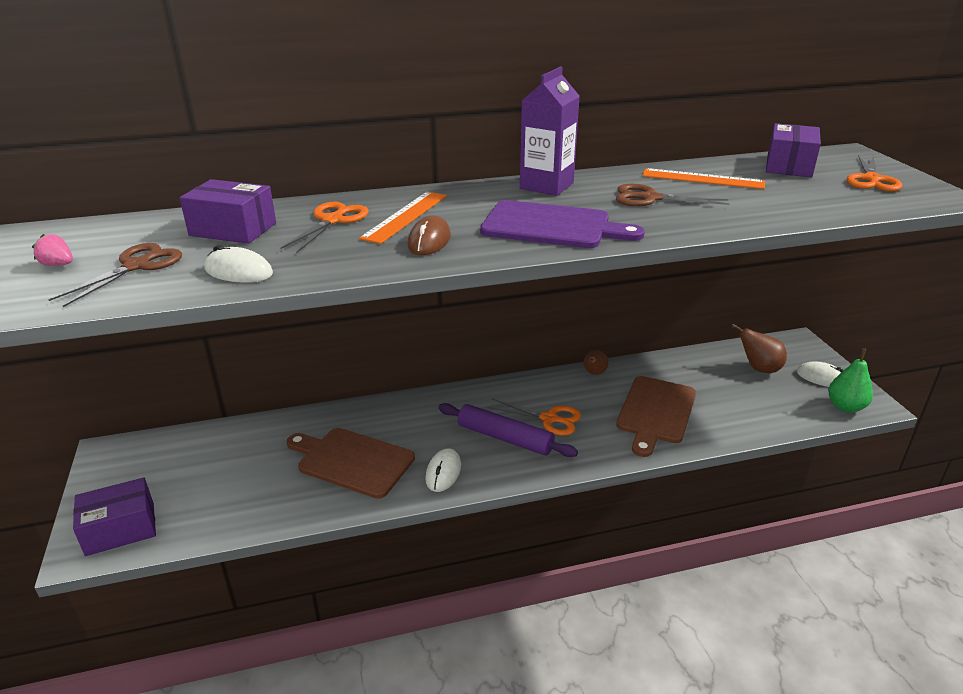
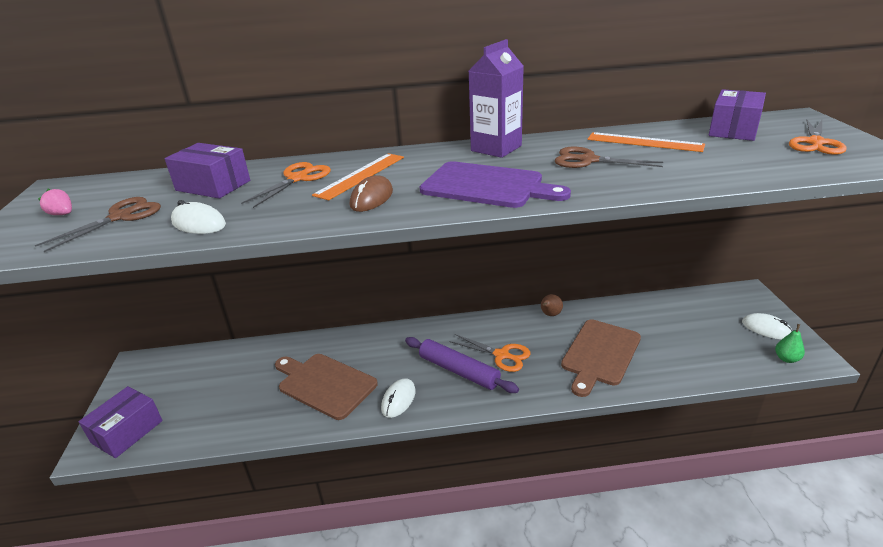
camera: 10 degrees right, 0 degrees up
(120, 529) = (127, 432): purple box -> purple box turned 45 degrees counterclockwise
(759, 369) = (705, 317): brown pear -> none
(845, 407) = (786, 359): green pear -> green pear, size x0.66

